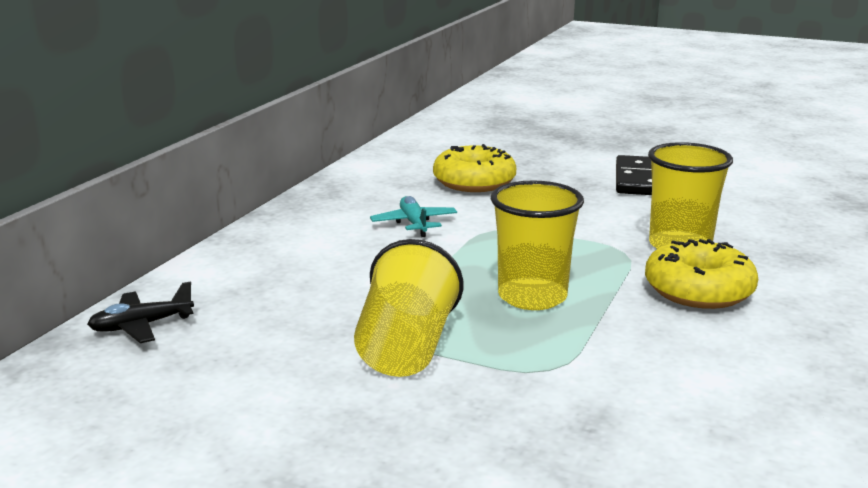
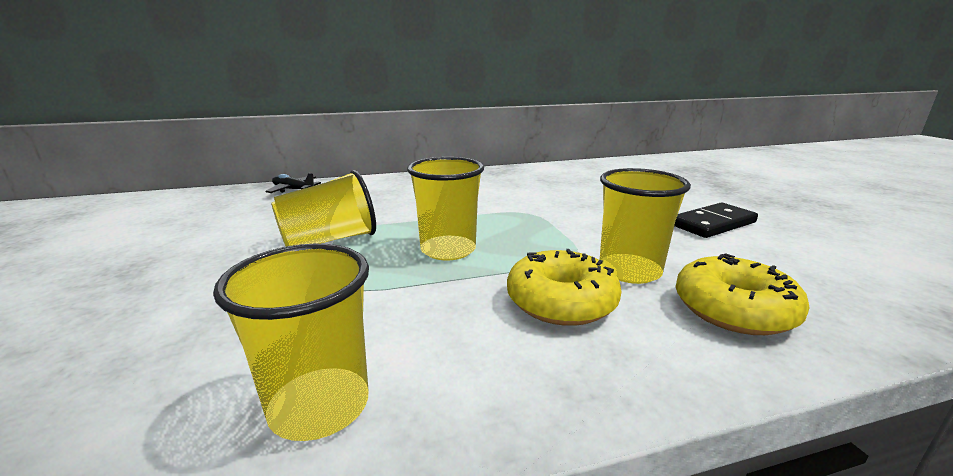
camera: 50 degrees right, 0 degrees up
(414, 224) = (495, 195): turquoise plane -> none
(474, 182) = (585, 189): yellow donut -> yellow donut (733, 310)
(752, 428) = (319, 406): none -> yellow cup

